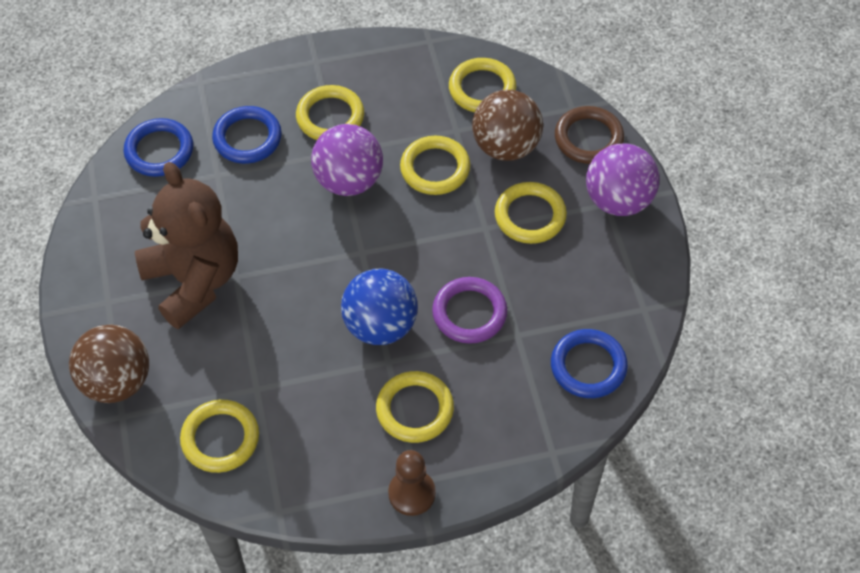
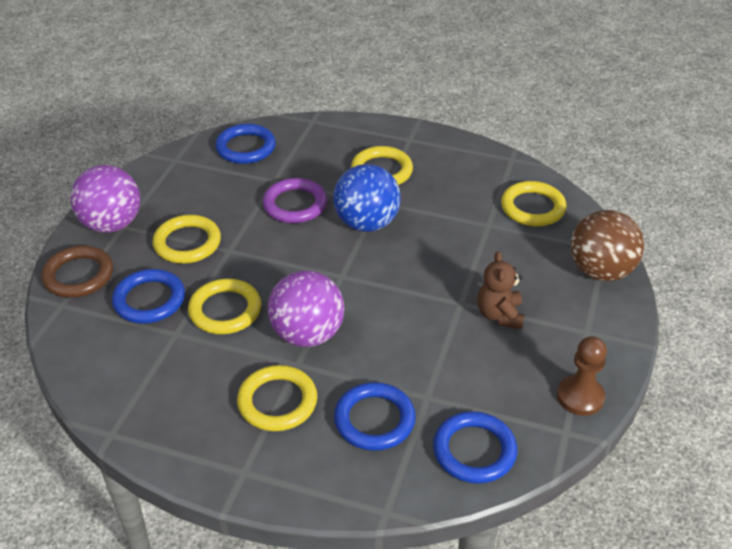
camera: 150 degrees left, 15 degrees down
(194, 280) = (499, 315): brown teddy bear -> brown teddy bear, size x0.49
(412, 493) = (417, 136): brown pawn -> brown pawn (580, 397)
(482, 89) = (115, 359): yellow ring -> none
(506, 146) = (149, 300): brown ball -> blue ring

